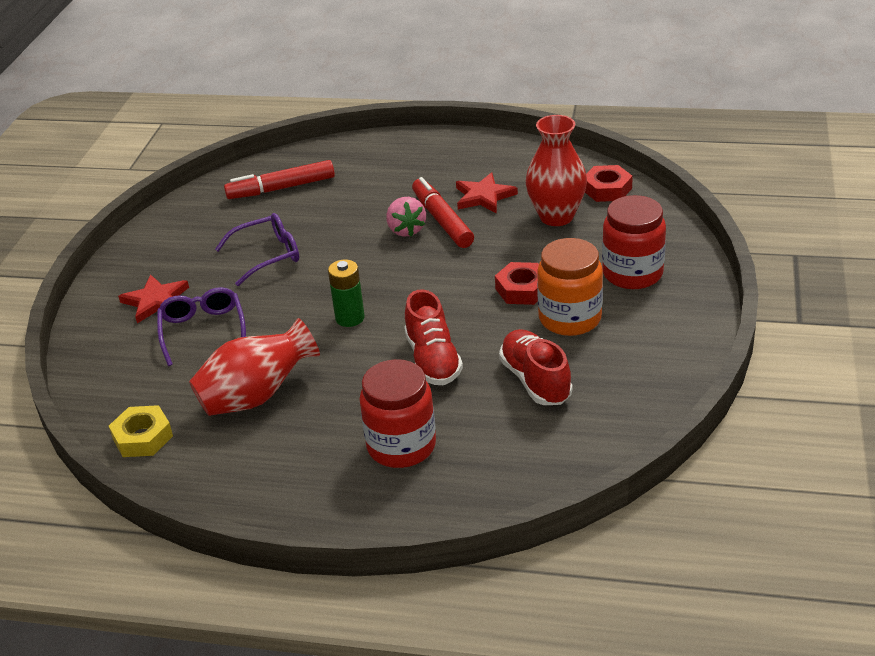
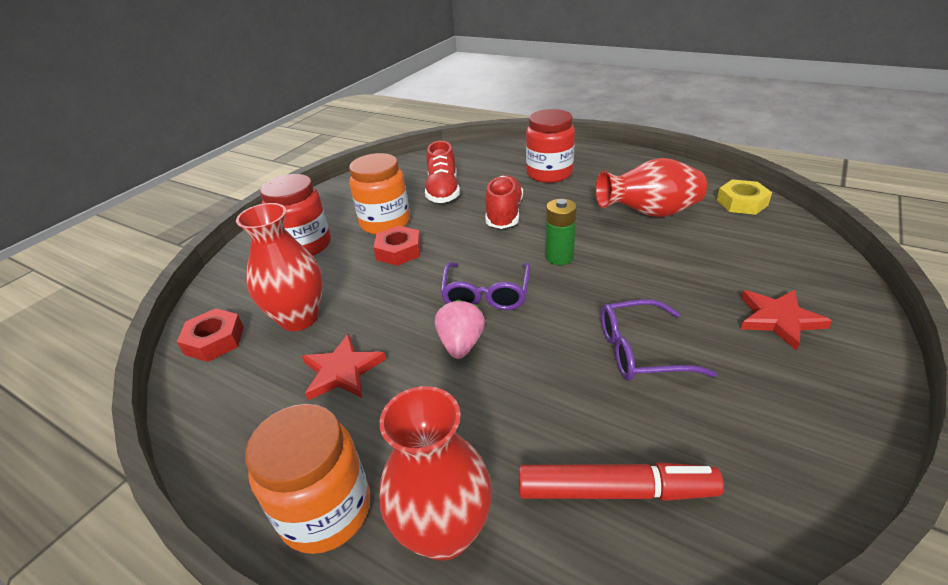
camera: 160 degrees left, 0 degrees up
(203, 330) = (709, 274): purple glasses -> purple glasses (486, 294)
(367, 156) = (444, 531): none -> red vase
(434, 148) = (326, 510): none -> orange jar
(442, 220) = (414, 347): red marker -> none

